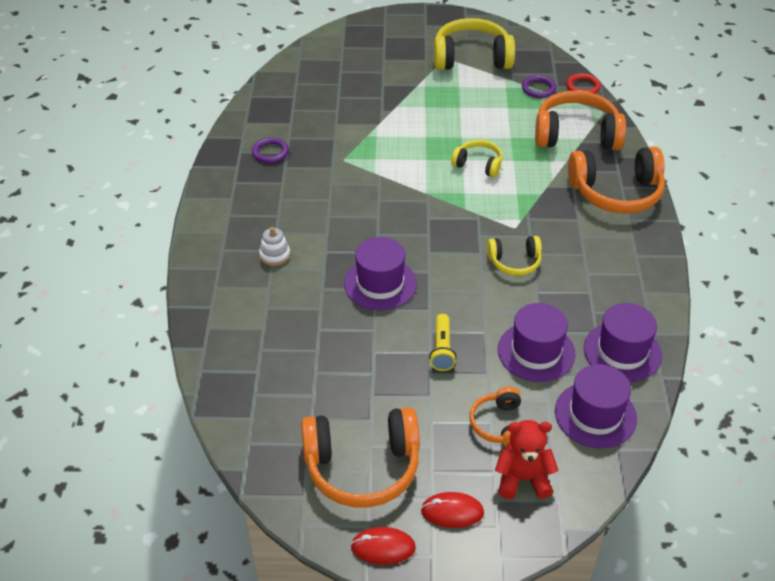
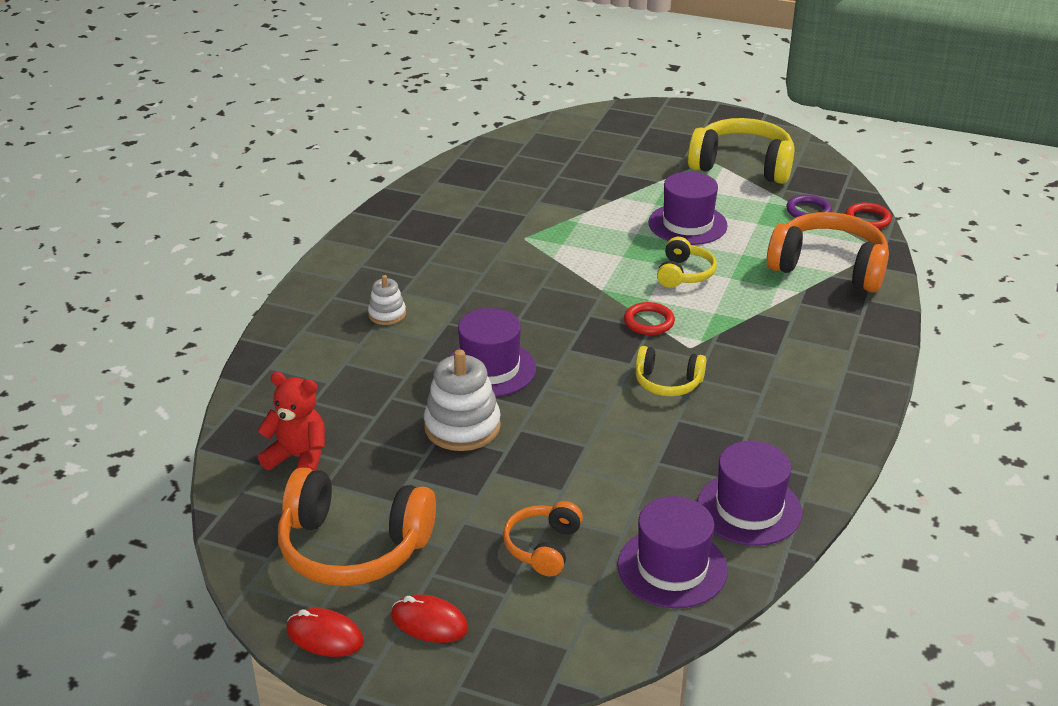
camera: 20 degrees right, 10 degrees down
(270, 152) = (445, 215): purple ring -> none
(387, 340) = (462, 427): none -> white stacking toy
(442, 349) = (522, 451): yellow flashlight -> none
(474, 213) = (649, 322): none -> red ring
(478, 164) = (684, 274): yellow headphones -> yellow headphones turned 60 degrees clockwise
(523, 479) = (537, 611): red teddy bear -> red teddy bear (298, 458)
(536, 352) = (637, 482): purple hat -> purple hat (687, 224)
(616, 193) = (844, 338): orange headphones -> none

